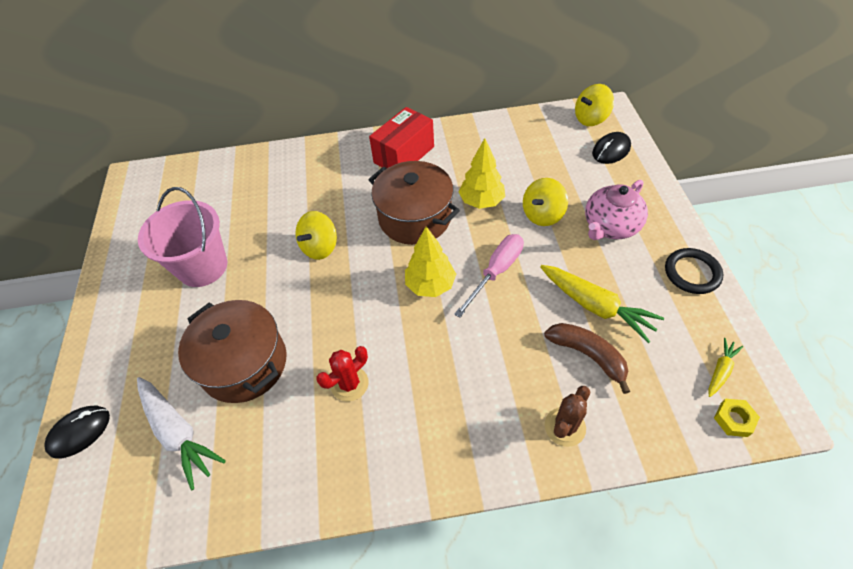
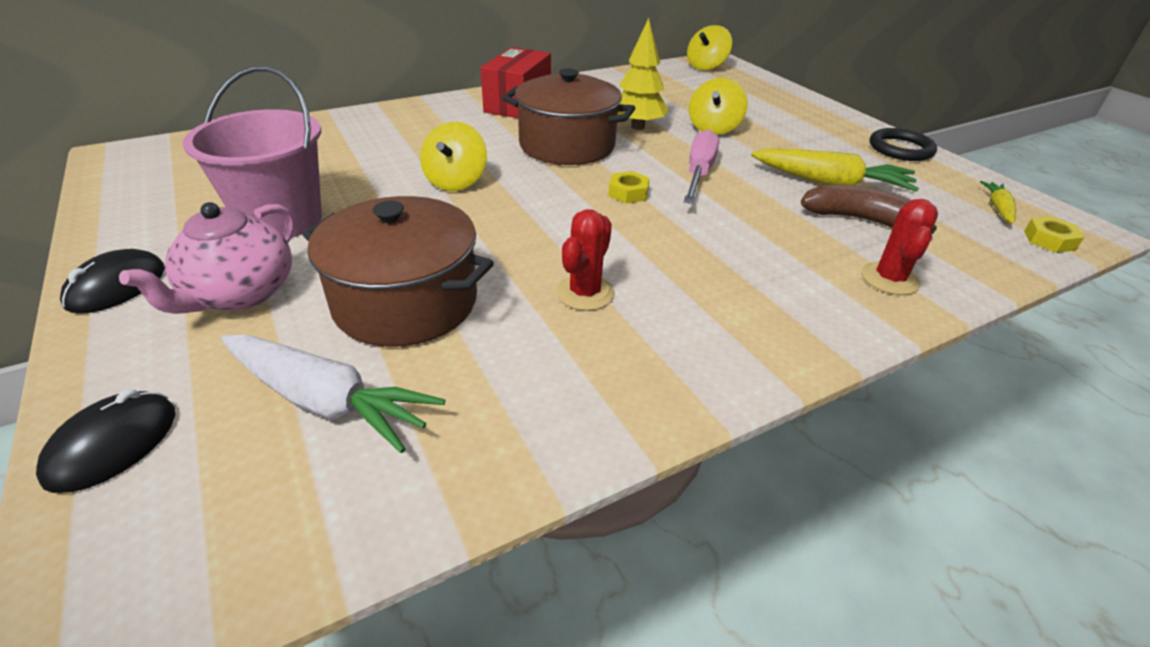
camera: 25 degrees left, 15 degrees down
(430, 285) = (628, 193): yellow tree -> yellow nut
(565, 427) = (889, 279): brown cactus -> red cactus
(610, 226) = (791, 129): pink teapot -> pink teapot (240, 294)
(611, 150) = (744, 83): black mouse -> black mouse (117, 286)

